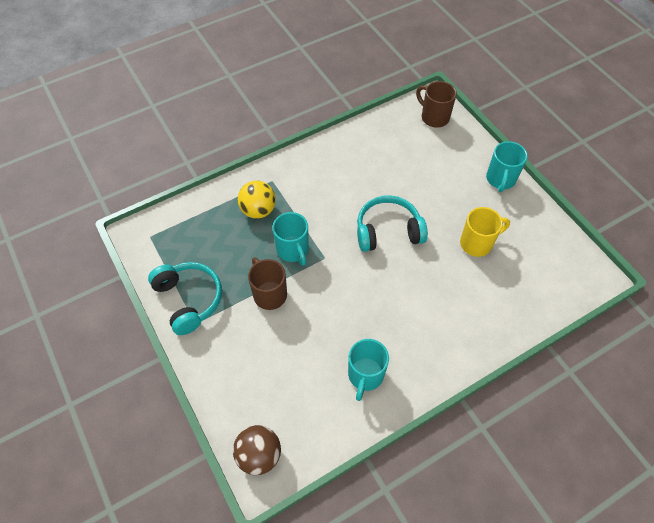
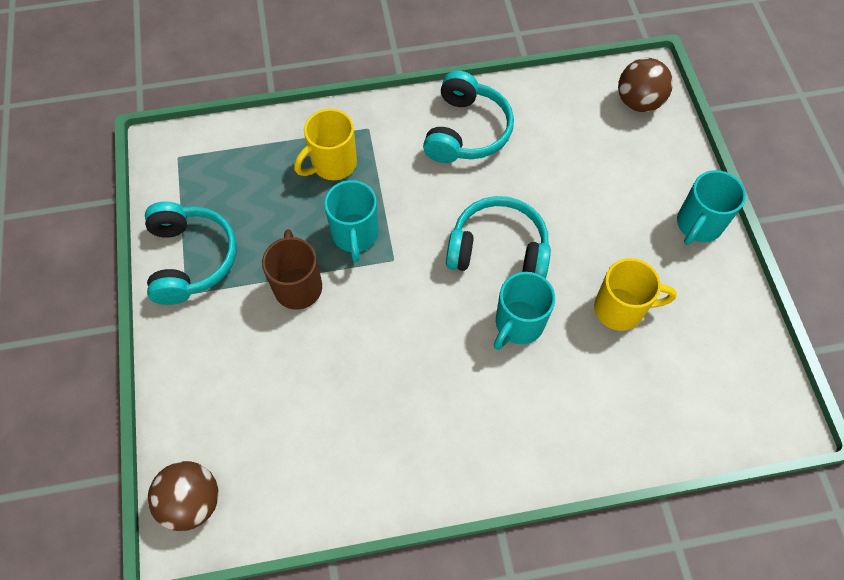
camera: 20 degrees right, 5 degrees up
(258, 210) = (332, 164): yellow ball -> yellow mug
(336, 164) = (466, 131): none -> turquoise headphones
(365, 376) = (378, 445): turquoise mug -> turquoise mug (518, 324)
(434, 117) = (638, 102): brown mug -> brown ball

